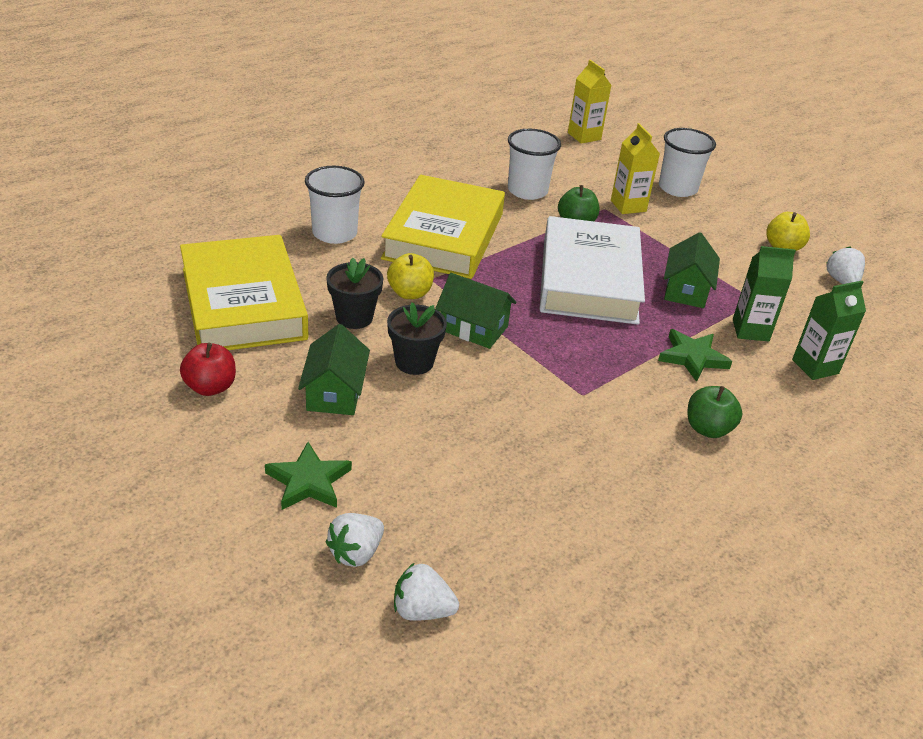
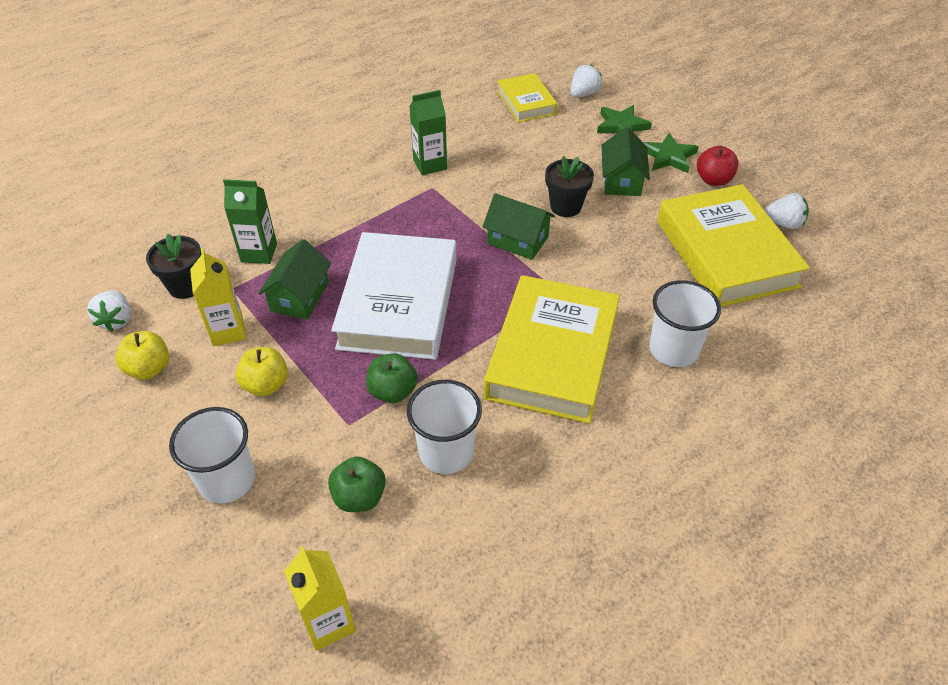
camera: 175 degrees left, 10 degrees up
(354, 317) = (624, 245): black flower pot -> black flower pot (186, 286)
(410, 293) = (579, 274): yellow apple -> yellow apple (266, 385)
(422, 610) = (543, 73): white strawberry -> white strawberry (783, 223)
(458, 536) = (526, 102): none -> yellow book
(628, 206) = (314, 432): yellow carton -> yellow carton (228, 331)
(692, 357) = (328, 223): green star -> green star (668, 157)
(708, 429) = (343, 167): green apple -> green apple (359, 497)
(815, 367) = (222, 220): green carton -> green carton (430, 164)

